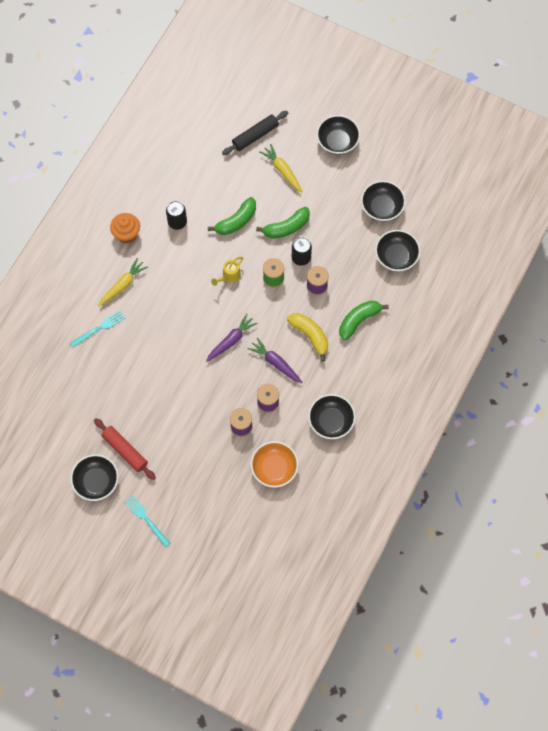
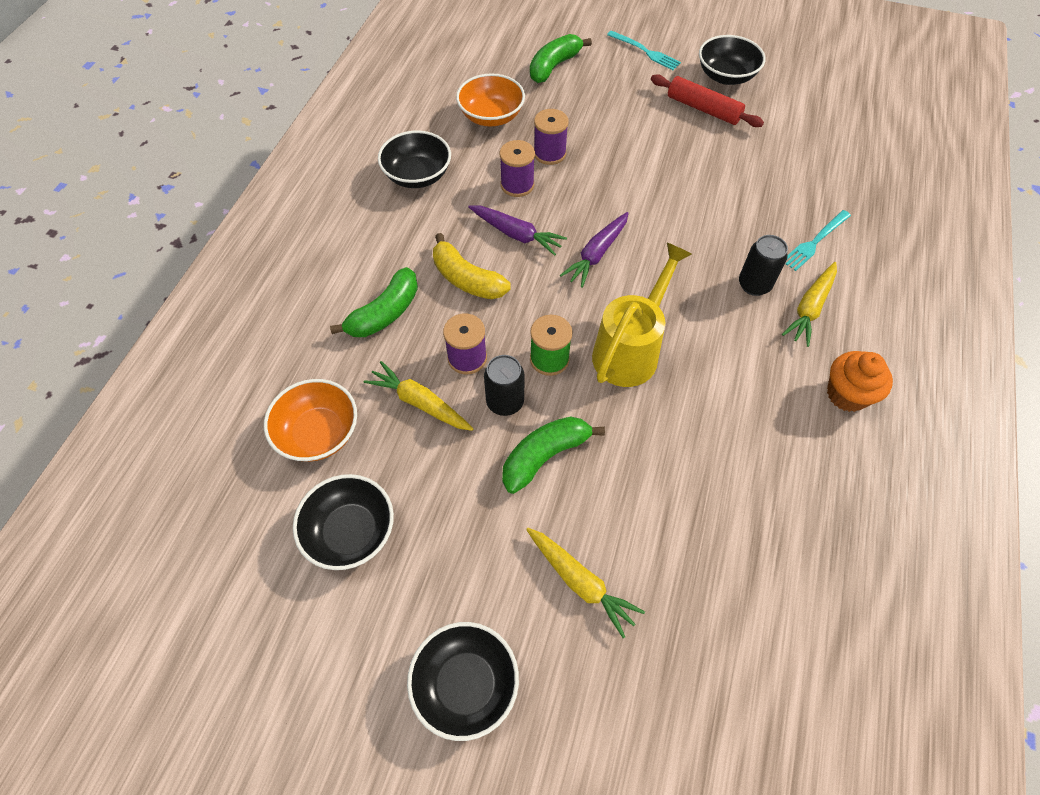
camera: 170 degrees right, 10 degrees down
(177, 222) = (762, 432): black can -> black can (754, 285)
(229, 276) = (630, 350): yellow watering can -> yellow watering can, size x1.97
(236, 221) = (648, 452): green banana -> green banana (554, 66)
(255, 136) = (665, 663): black rolling pin -> none
(344, 264) = (420, 403): none -> yellow carrot
(396, 256) = (318, 433): black bowl -> orange bowl

